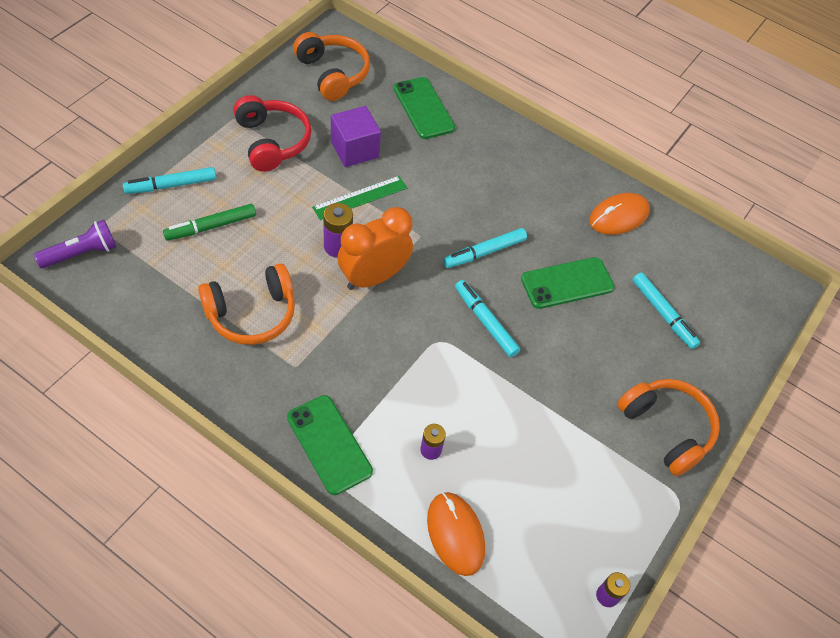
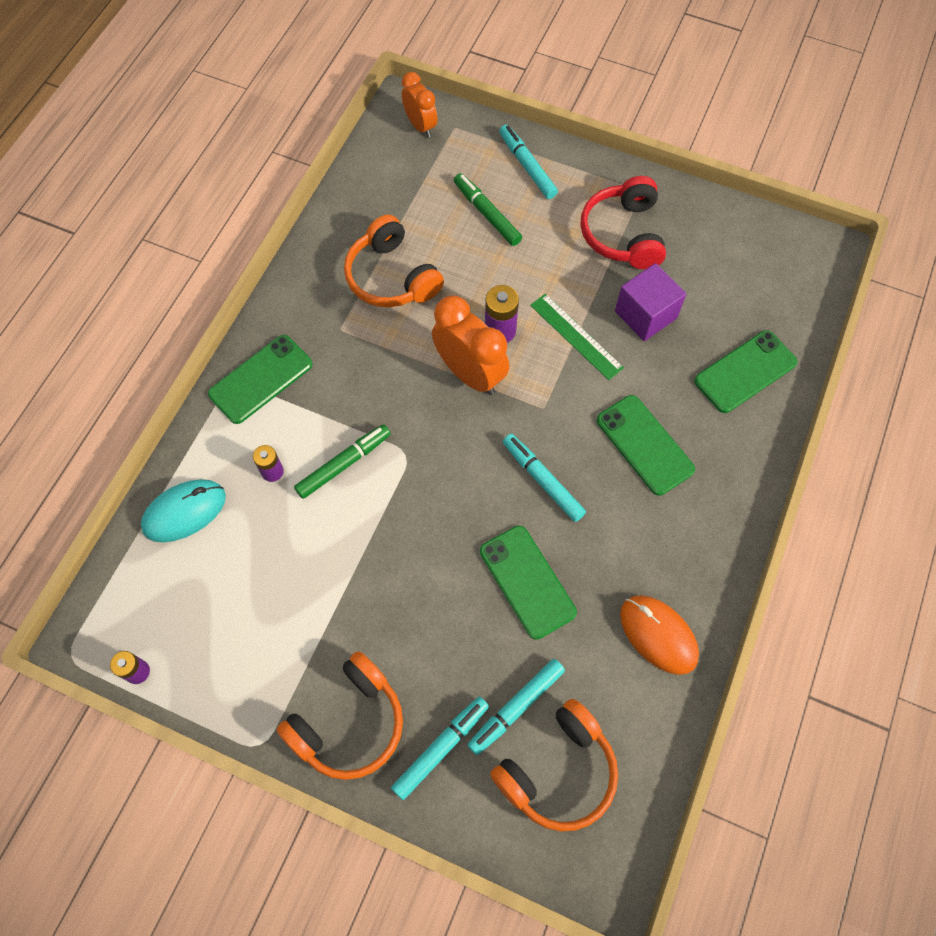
camera: 85 degrees right, 10 degrees up
(82, 253) = (420, 126): purple flashlight -> orange clock
(272, 141) = (623, 234): red headphones -> red headphones turned 120 degrees clockwise
(333, 74) = (756, 265): orange headphones -> orange headphones (558, 771)
(437, 390) = (344, 464): none -> green marker
(455, 534) = (184, 512): orange mouse -> turquoise mouse
(469, 182) = (644, 445): none -> green phone
(485, 322) = (444, 498): turquoise marker -> turquoise marker (441, 748)

